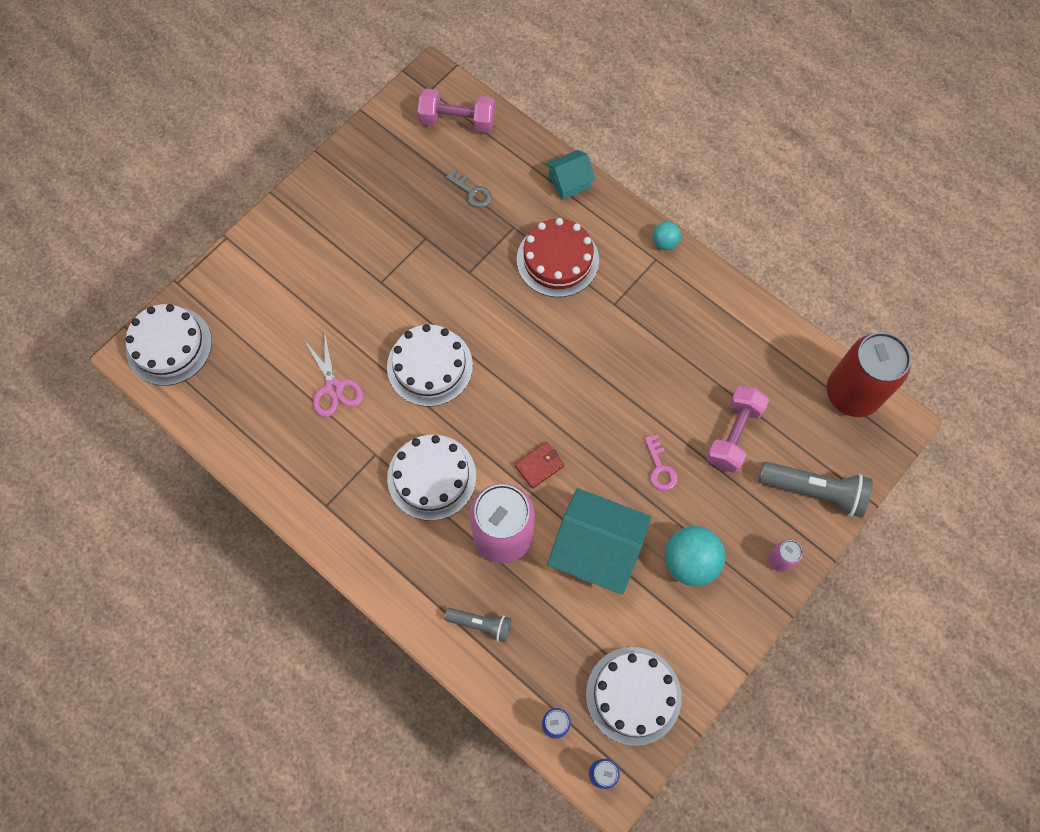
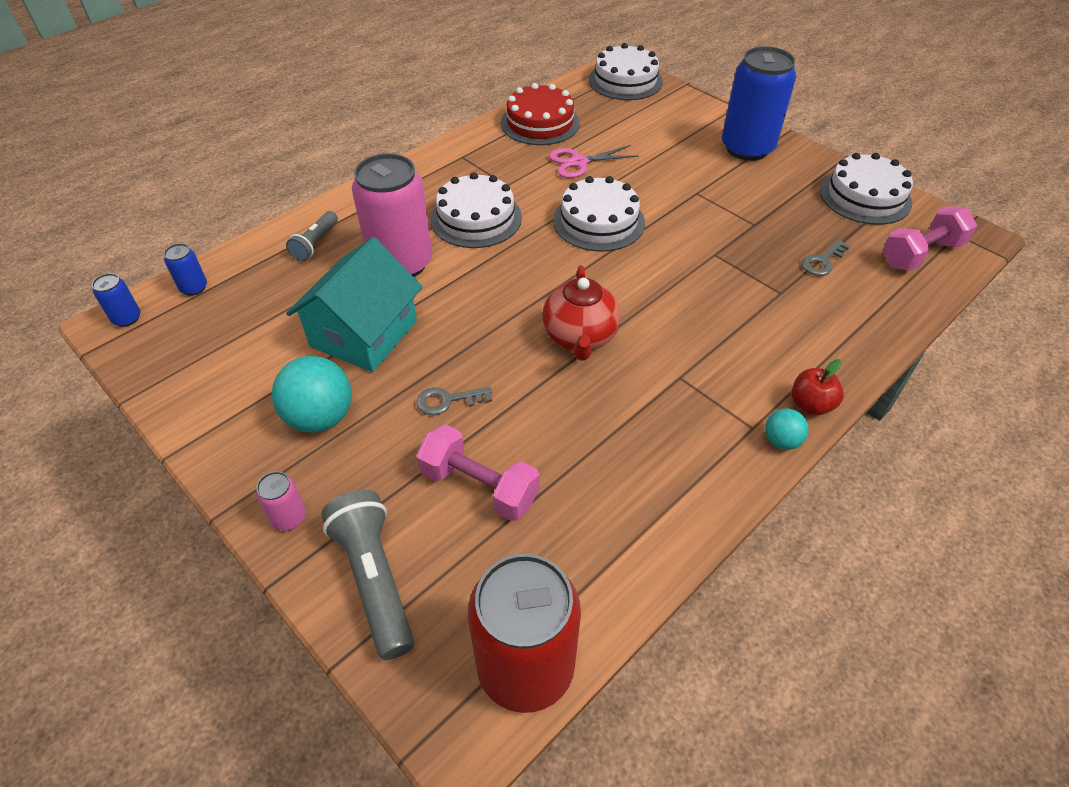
camera: 95 degrees right, 20 degrees down
(305, 234) = (747, 148): none -> blue can
(457, 121) = (920, 254): pink dumbbell -> pink dumbbell turned 45 degrees clockwise
(539, 465) = (472, 294): red wallet -> none
(557, 260) = (739, 328): red cake -> red cake (540, 123)
(569, 182) = (859, 347): turquoise house -> none
(581, 376) = (580, 338): none -> red teapot
(629, 220) = (810, 405): none -> red apple
(633, 695) = (191, 350): white cake -> white cake (865, 196)
(660, 468) = (448, 401): pink key -> grey key
(814, 491) = (374, 579): grey flashlight -> grey flashlight turned 135 degrees clockwise

